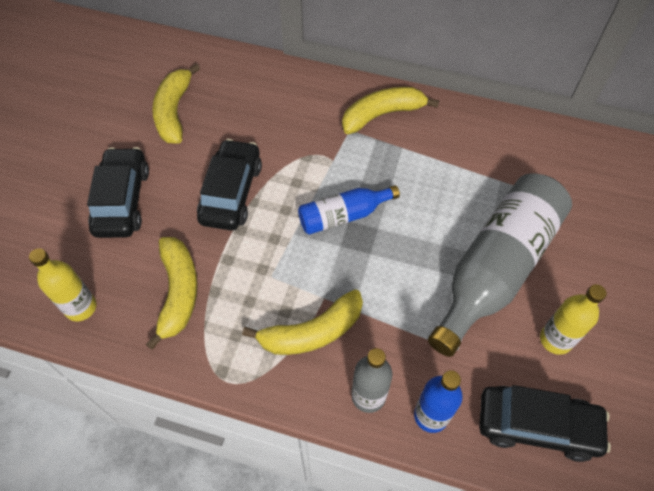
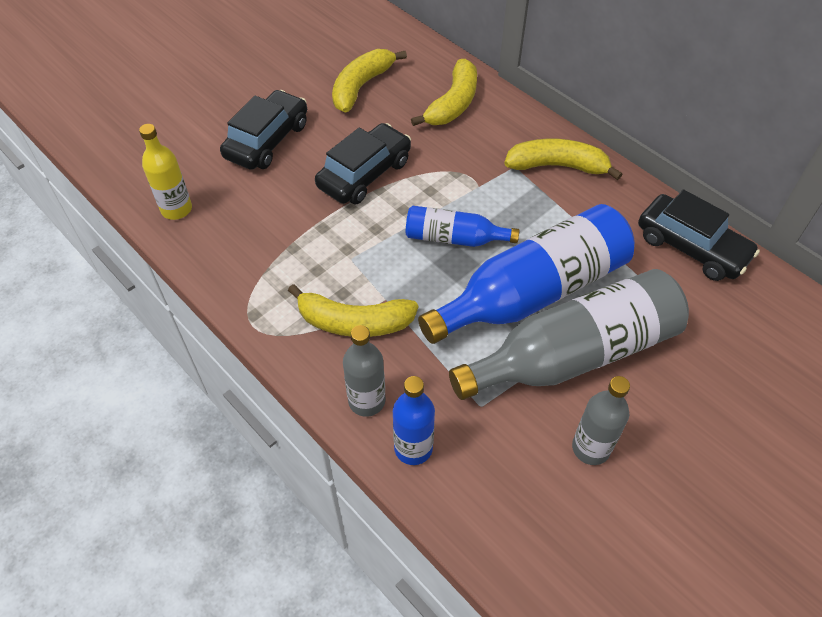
camera: 30 degrees right, 5 degrees down
(178, 292) = (262, 234): yellow banana -> yellow banana (453, 104)
(433, 232) = (533, 292): none -> blue bottle
(537, 425) = (512, 513): black car -> black car (691, 247)
(555, 339) = (591, 448): yellow bottle -> grey bottle

